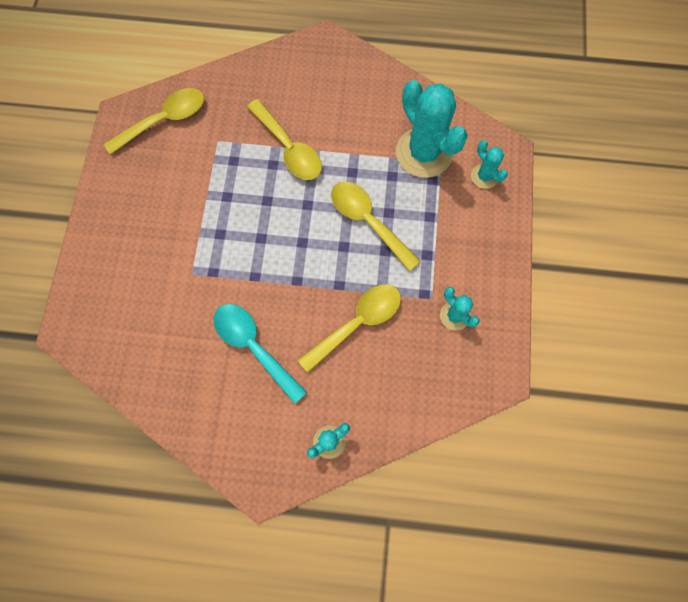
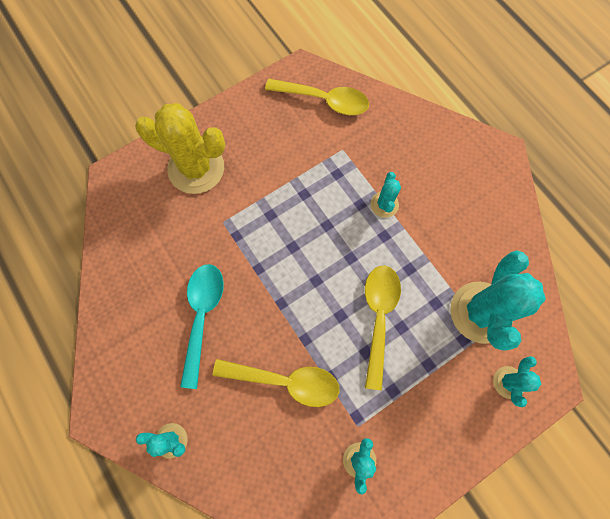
camera: 50 degrees right, 0 degrees up
(126, 259) = (196, 168): none -> yellow cactus
(289, 148) = (384, 204): yellow spoon -> turquoise cactus

